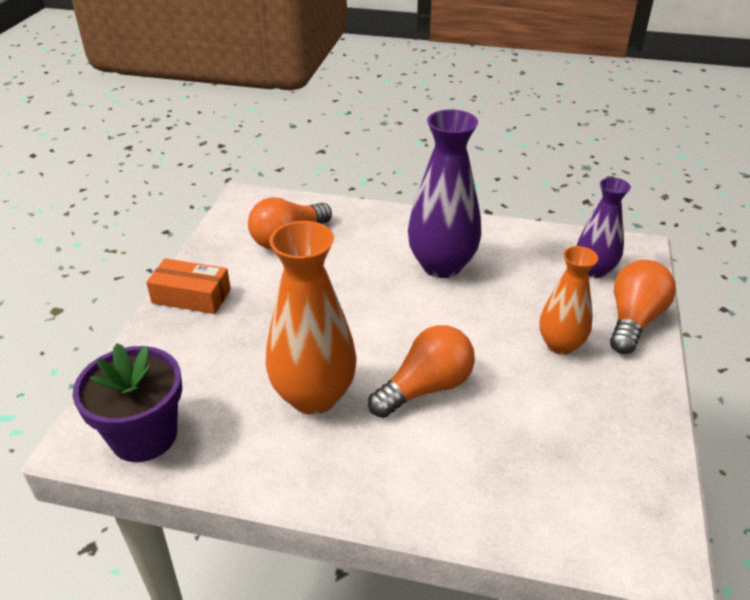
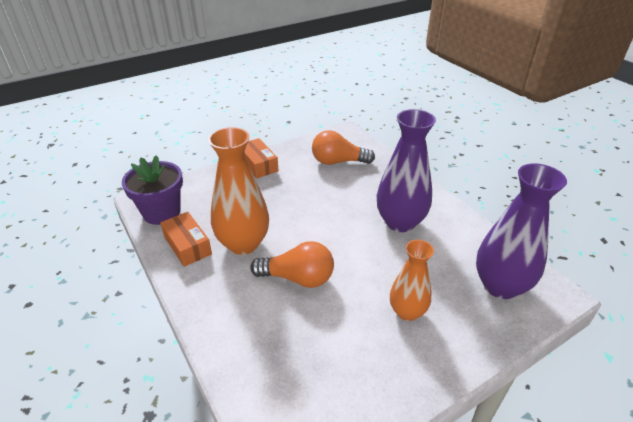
camera: 45 degrees right, 0 degrees up
(247, 447) = (187, 245): none -> orange box
(594, 270) = (500, 286): purple vase -> purple vase, size x1.61
(633, 320) = (481, 333): orange light bulb -> none

